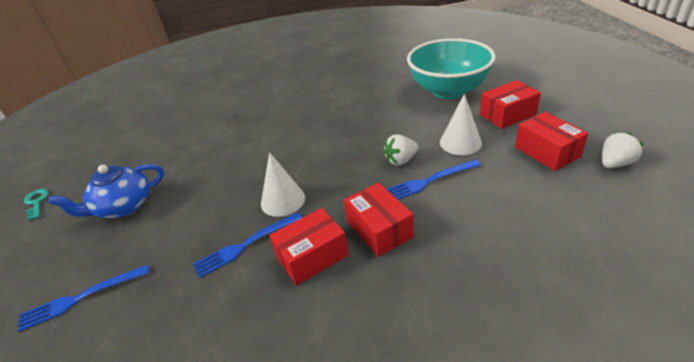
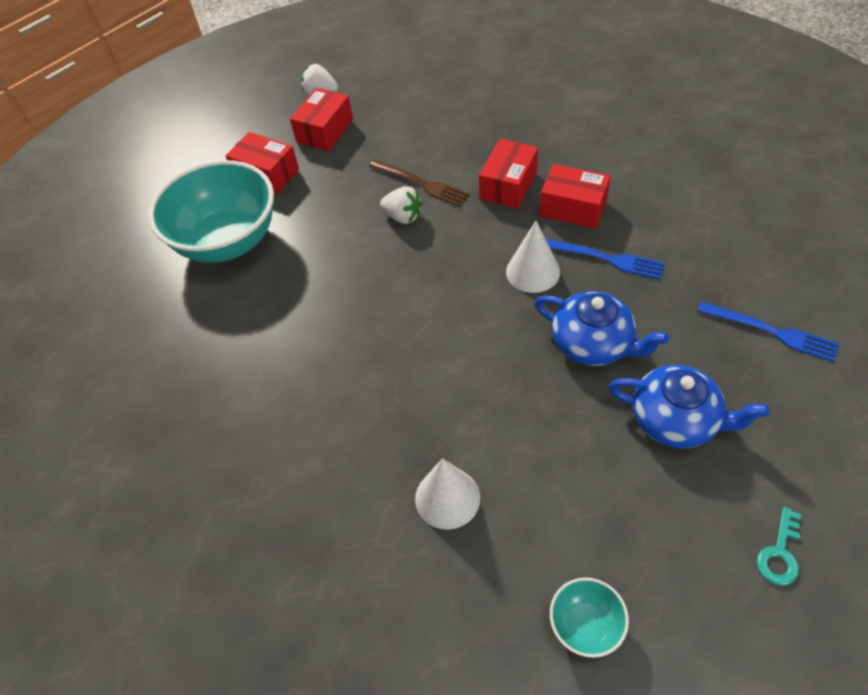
camera: 125 degrees left, 15 degrees up
(119, 134) = (585, 625): none -> turquoise bowl
(203, 200) = (593, 343): none -> blue teapot
(429, 181) = (421, 184): blue fork -> brown fork
(460, 142) = (342, 188): white cone -> white cone (447, 498)

